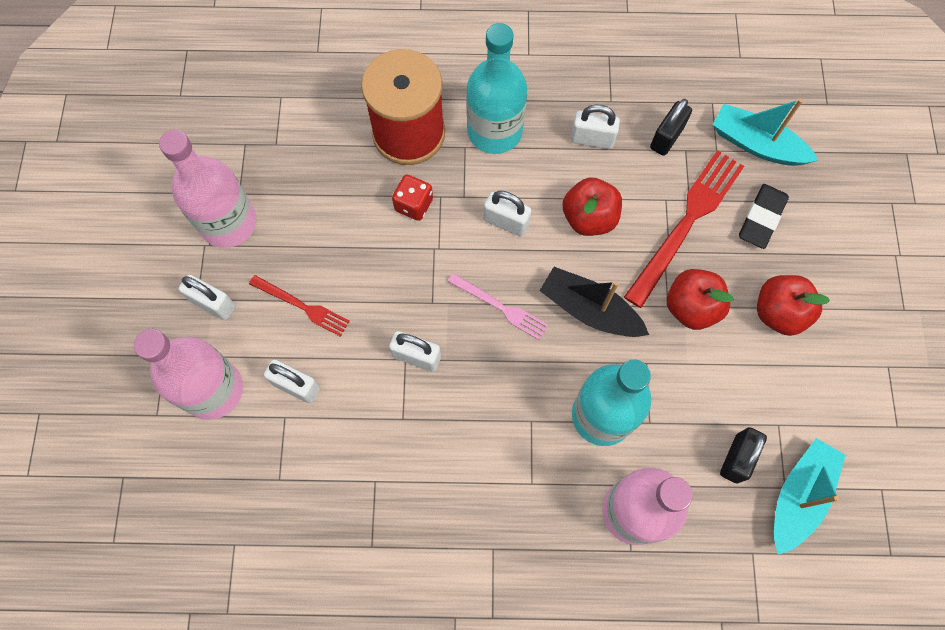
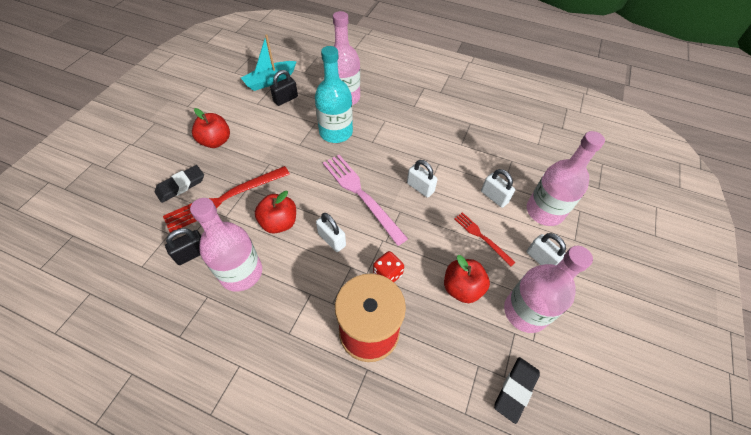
camera: 160 degrees left, 15 degrees down
(231, 135) = (515, 389): none -> black eraser
(494, 131) = (304, 306): turquoise bottle -> none
(500, 307) = (361, 195): pink fork -> pink fork, size x1.82
(589, 310) = (312, 176): black boat -> none
(592, 139) = (241, 272): white padlock -> pink bottle
(691, 307) = (257, 159): red apple -> red apple (462, 288)
(756, 144) = (142, 227): turquoise boat -> none

